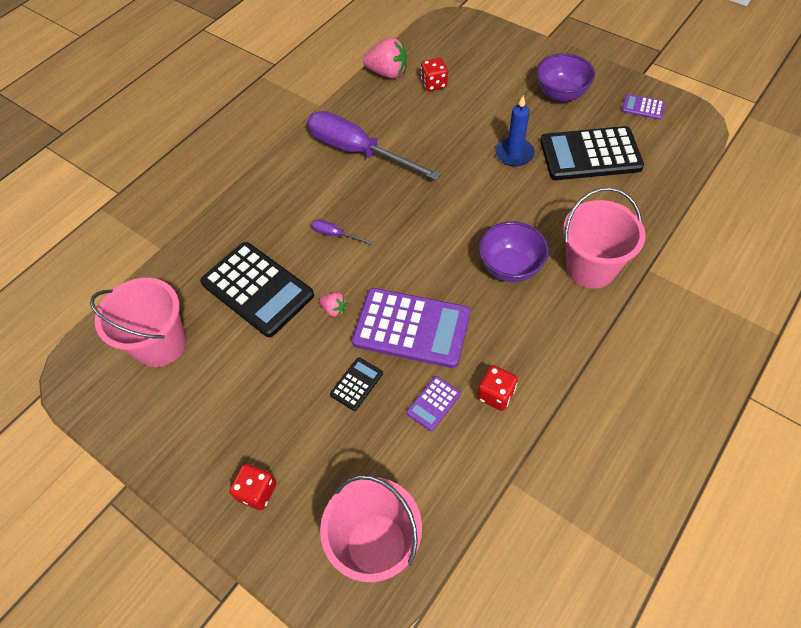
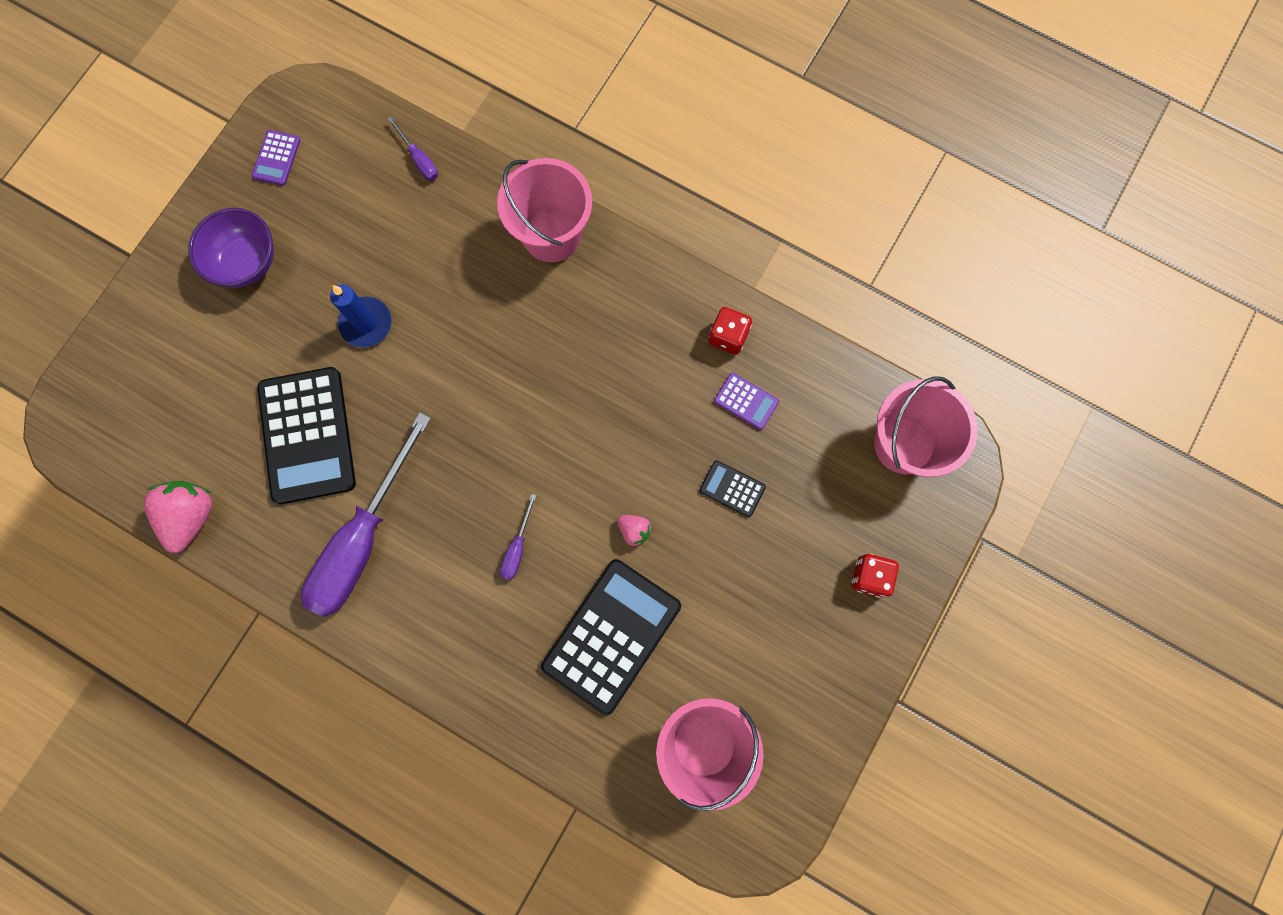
camera: 100 degrees left, 20 degrees up
(334, 309) = (634, 530): pink strawberry -> pink strawberry turned 105 degrees clockwise
(411, 328) = (652, 434): purple calculator -> none
(434, 84) = (219, 442): red dice -> none
(510, 267) = (557, 325): purple bowl -> none
(590, 155) = (366, 228): black calculator -> black calculator (308, 435)
(651, 185) = (419, 159): none -> purple screwdriver

